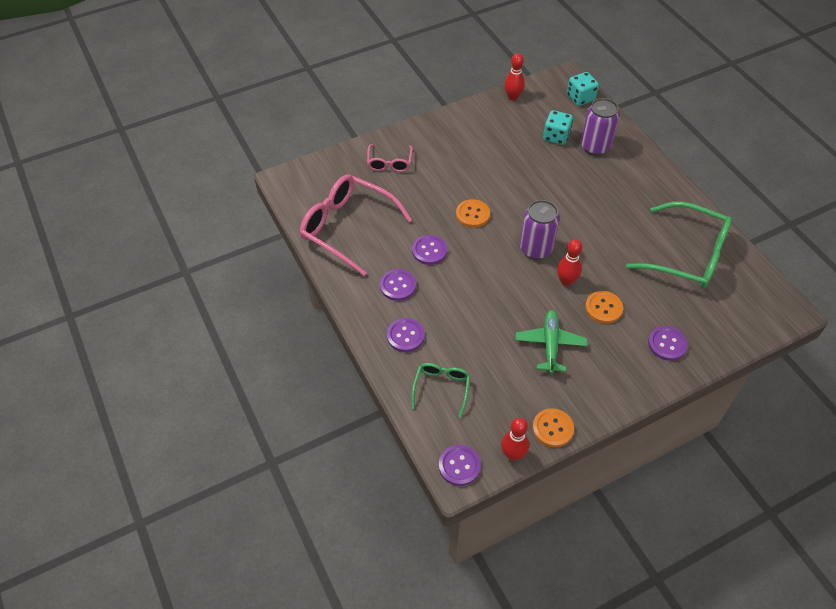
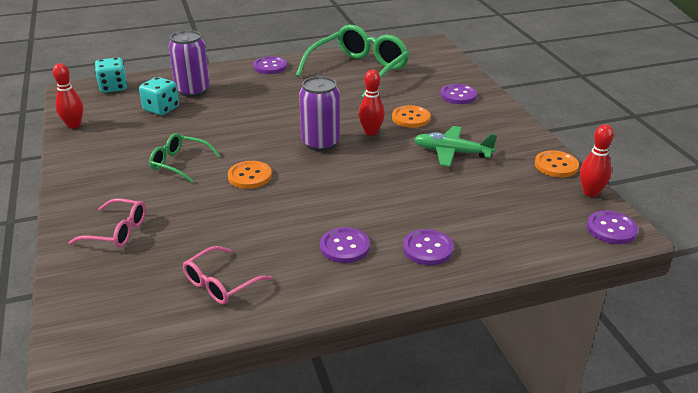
camera: 80 degrees left, 20 degrees down
(347, 228) = (221, 284): pink glasses -> pink glasses, size x0.51
(429, 251) = (294, 215): purple button -> purple button (270, 66)
(441, 388) = (508, 229): green glasses -> green glasses (179, 163)

